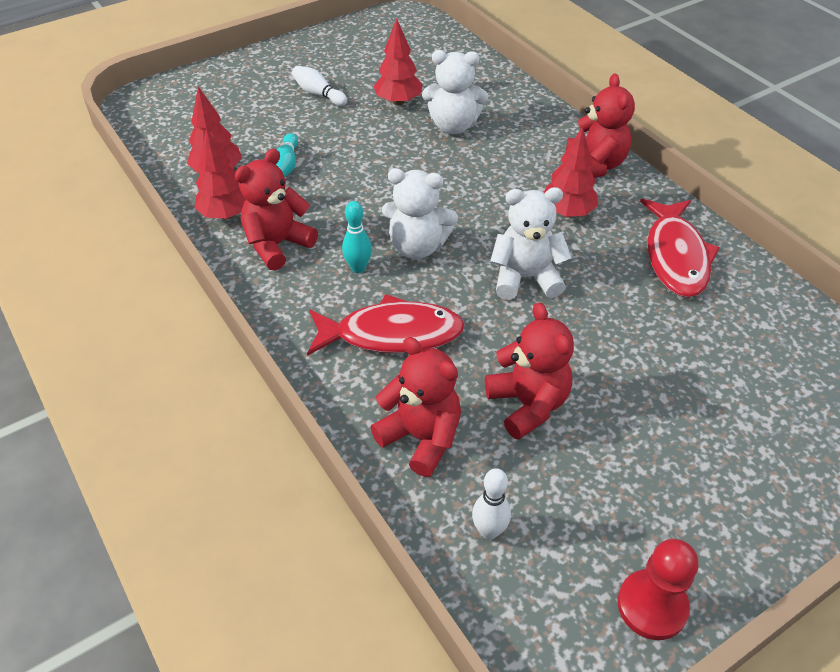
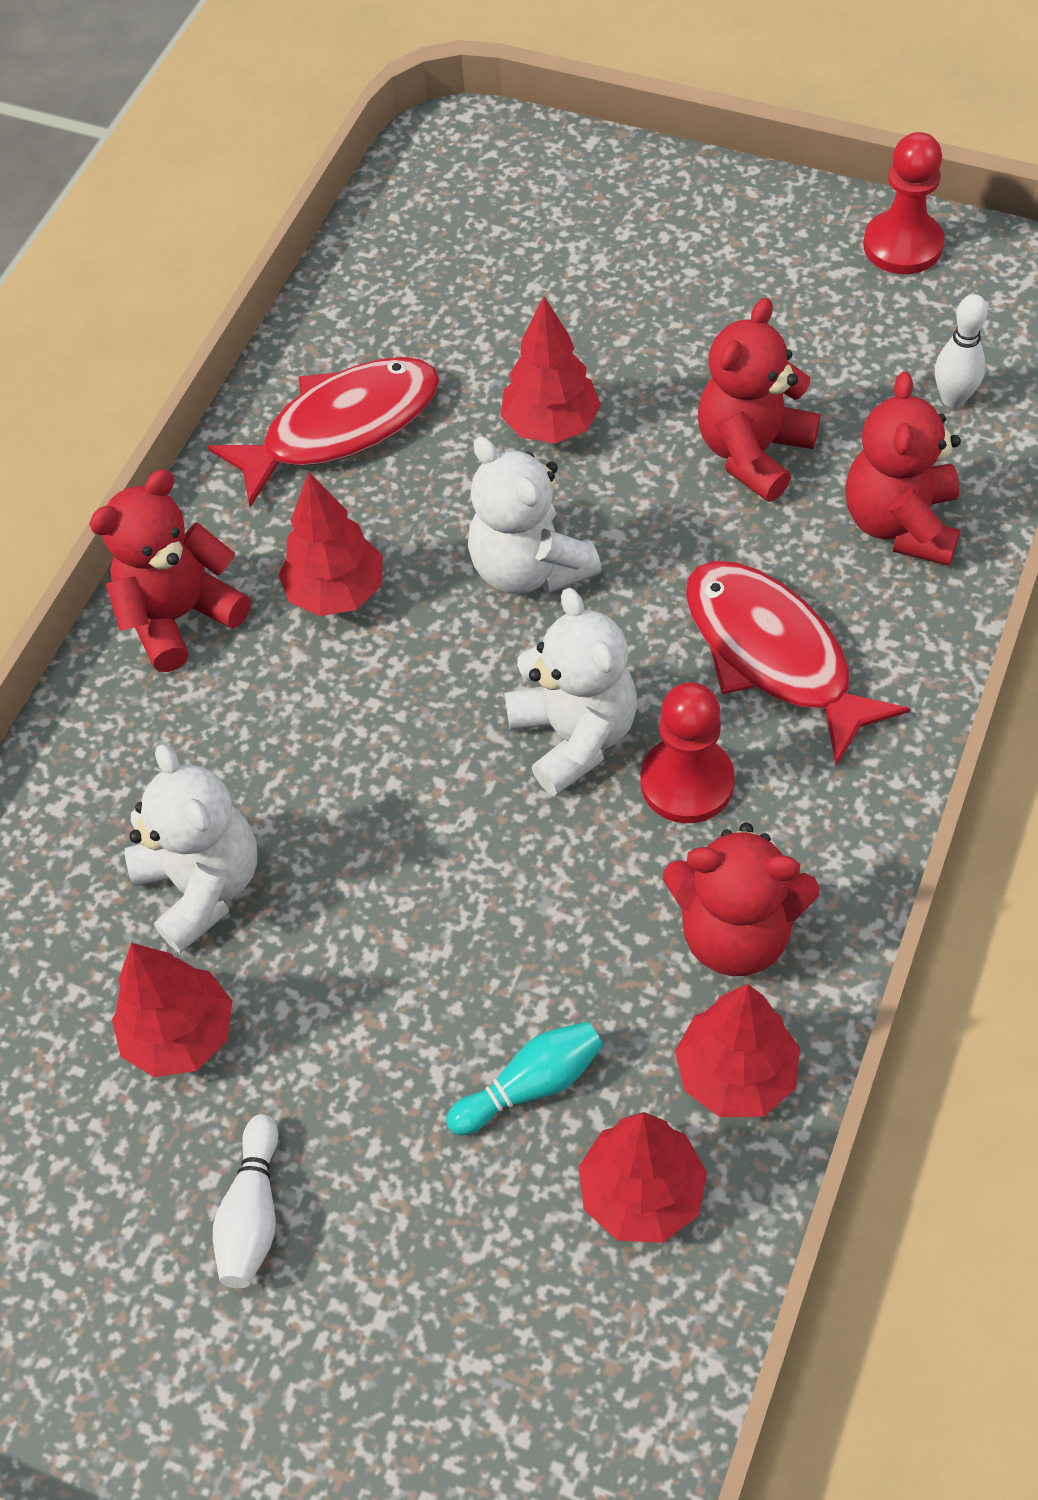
camera: 120 degrees left, 10 degrees up
(358, 268) = (687, 782): turquoise bowling pin -> red pawn
(616, 332) = (551, 426): none -> red tree

